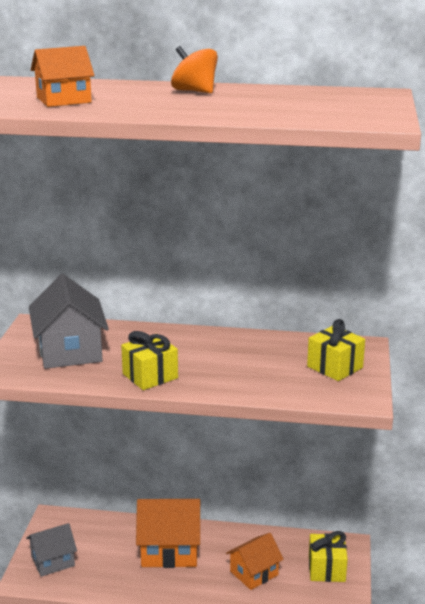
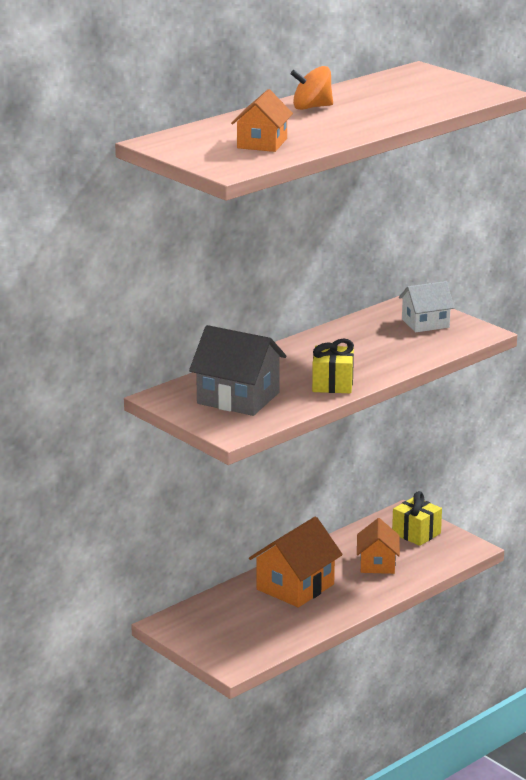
camera: 50 degrees left, 0 degrees up
(53, 561) = (228, 644): grey house -> none
(335, 367) = (425, 323): yellow gift -> white house

